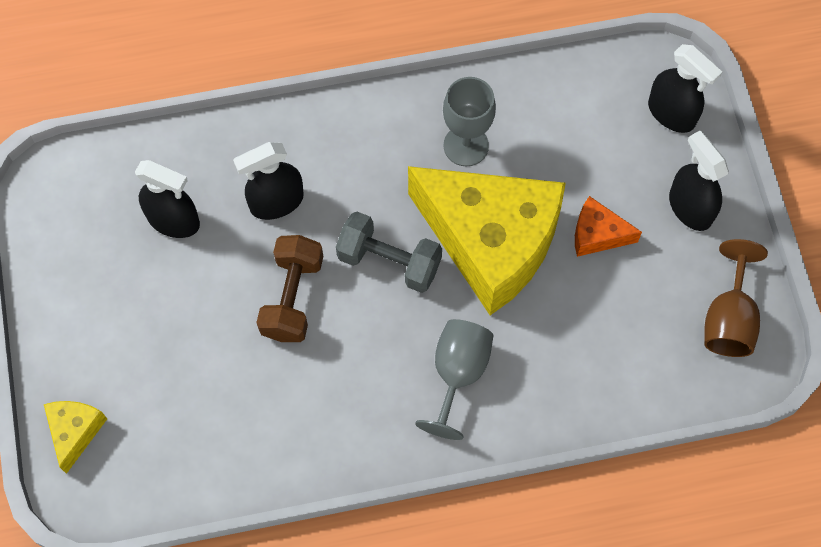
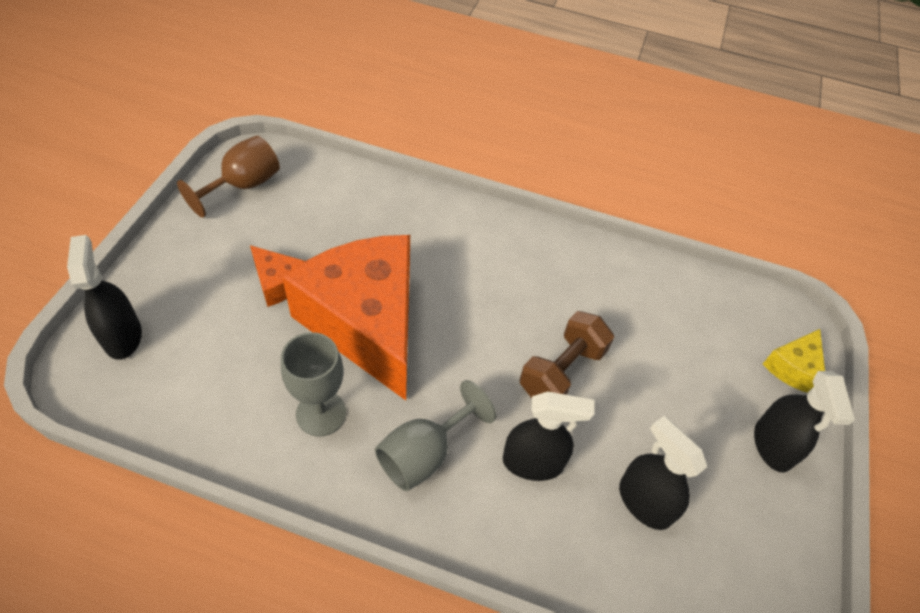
camera: 155 degrees left, 15 degrees down
(389, 261) = (461, 354): grey dumbbell -> none
(458, 373) = (462, 252): grey goblet -> grey goblet (424, 454)
(491, 242) = (366, 323): yellow cheese -> orange cheese
(690, 207) = (190, 262): black spray bottle -> black spray bottle (772, 446)

